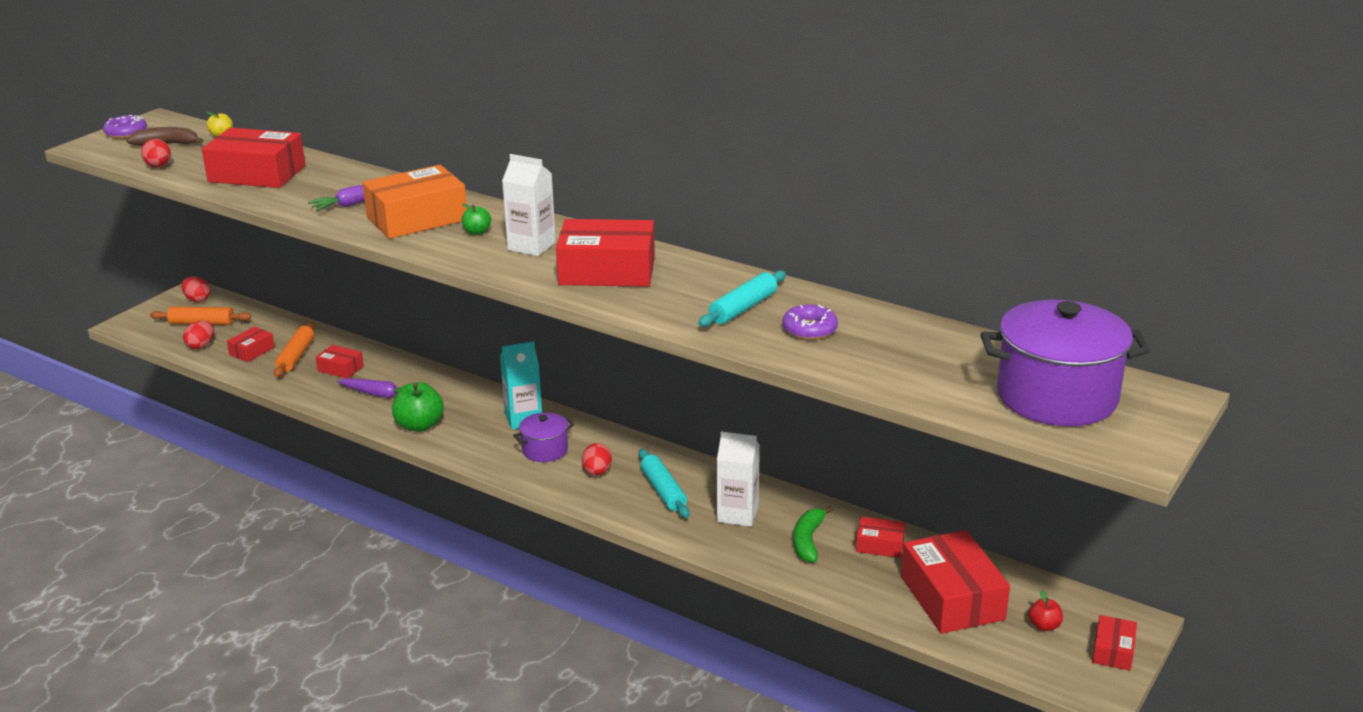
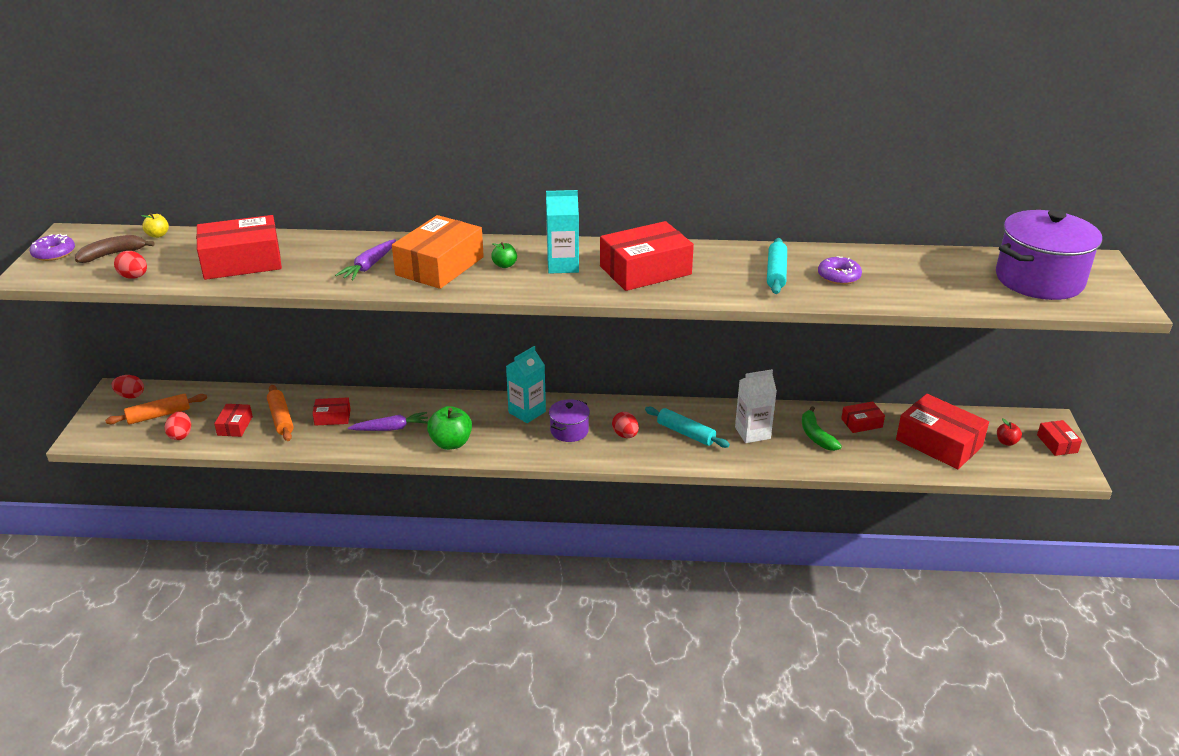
camera: 30 degrees left, 5 degrees up
(531, 246) = (563, 265): white carton -> turquoise carton

